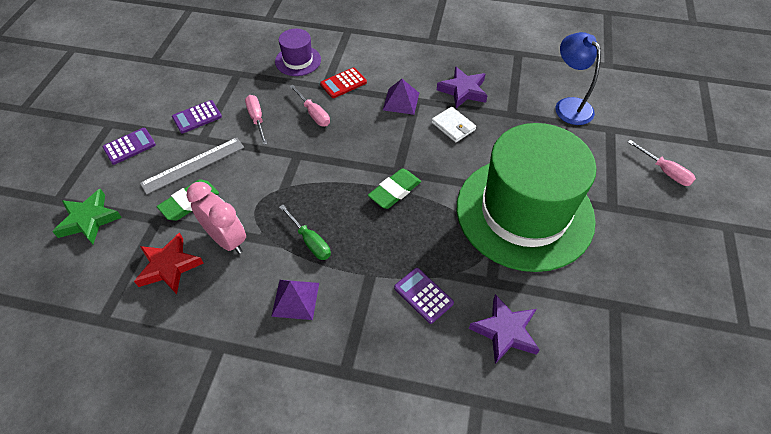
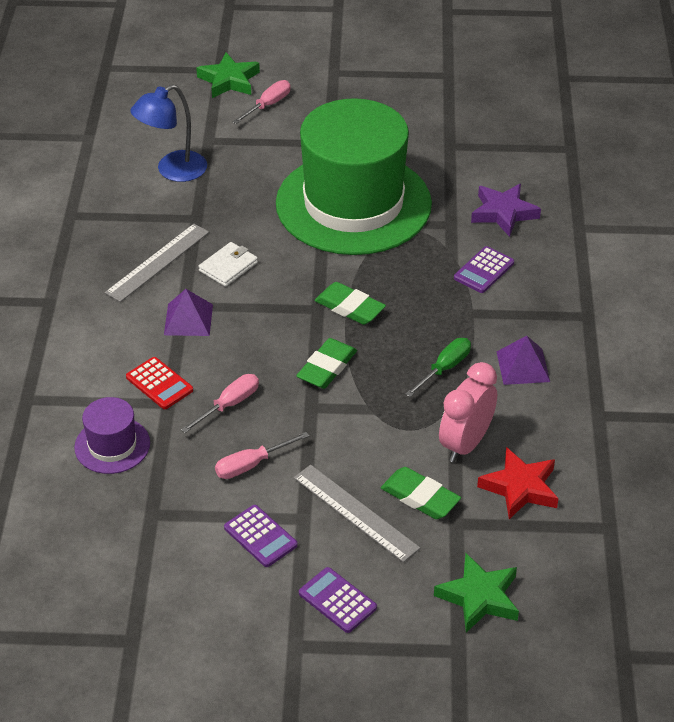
camera: 100 degrees left, 10 degrees down
(333, 168) = (327, 367): none -> green eraser
(463, 91) = (158, 262): purple star -> grey ruler
(698, 149) = (229, 80): none -> green star

